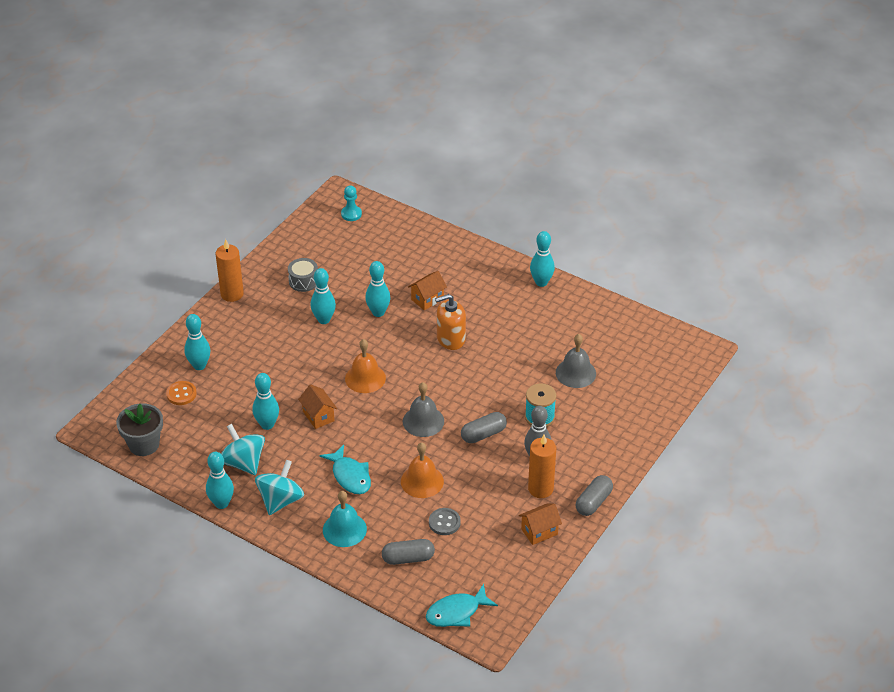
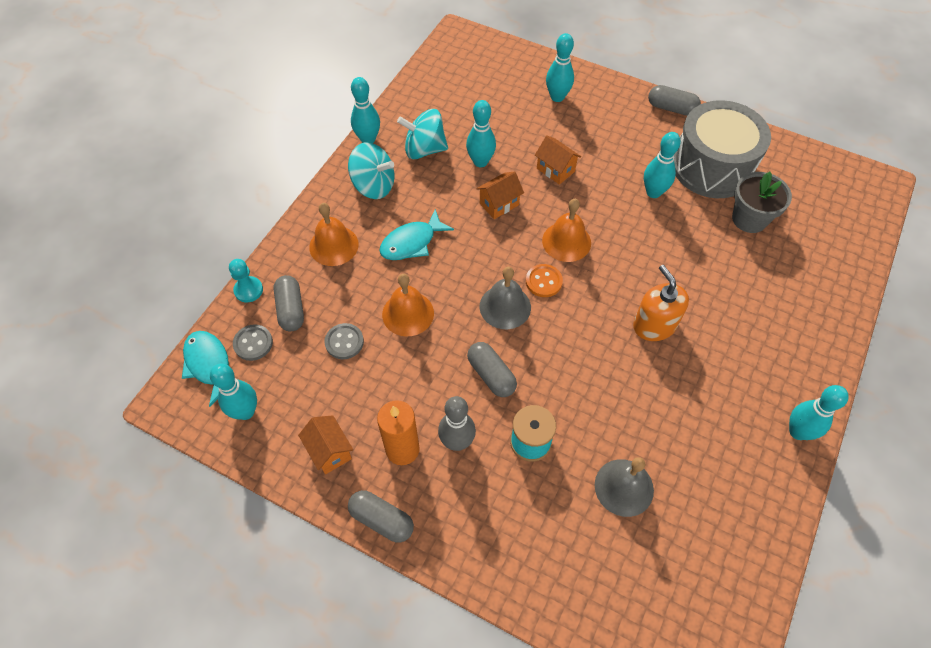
camera: 85 degrees right, 15 degrees up
(144, 444) = (442, 72): grey flower pot -> grey flower pot (749, 219)
(181, 394) = (514, 89): orange button -> orange button (543, 281)
(232, 294) = (671, 108): orange candle -> grey capsule
(243, 463) = (424, 149): turquoise spinning top -> turquoise spinning top turned 135 degrees counterclockwise
(303, 281) = (712, 166): grey drum -> grey drum, size x2.27
(344, 529) = (334, 245): turquoise bell -> orange bell
(351, 214) = (848, 199): turquoise pawn -> turquoise pawn (248, 290)
(378, 312) = (680, 243): turquoise bowling pin -> turquoise bowling pin (245, 412)
(427, 299) = (719, 293): orange house -> orange house (555, 170)
(439, 583) = (253, 343): none -> grey button

